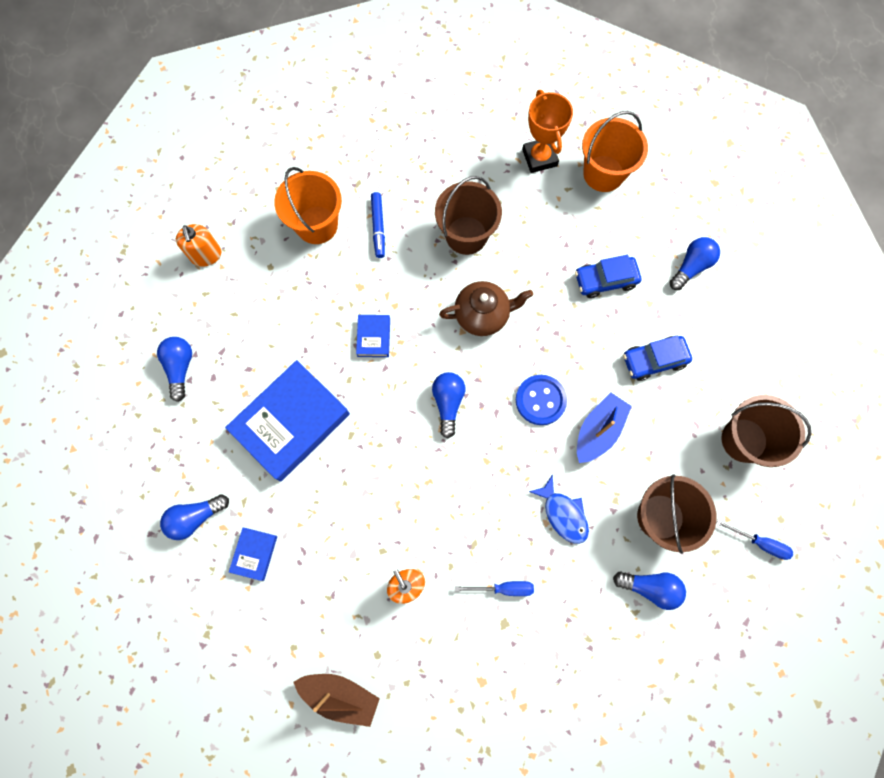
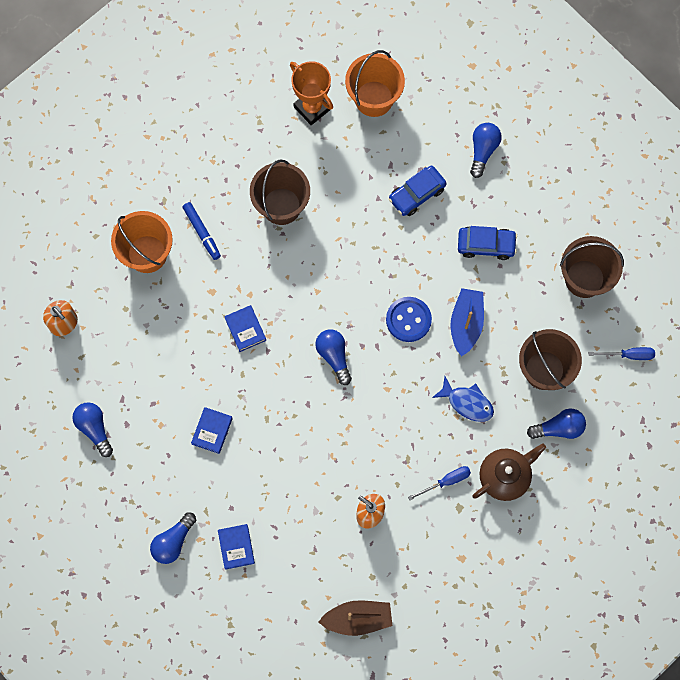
camera: 25 degrees left, 0 degrees up
(291, 422) = (212, 431): blue book -> blue book, size x0.45
(483, 315) = (328, 270): brown teapot -> brown teapot (505, 476)
(654, 360) = (486, 245): blue car -> blue car turned 135 degrees counterclockwise

